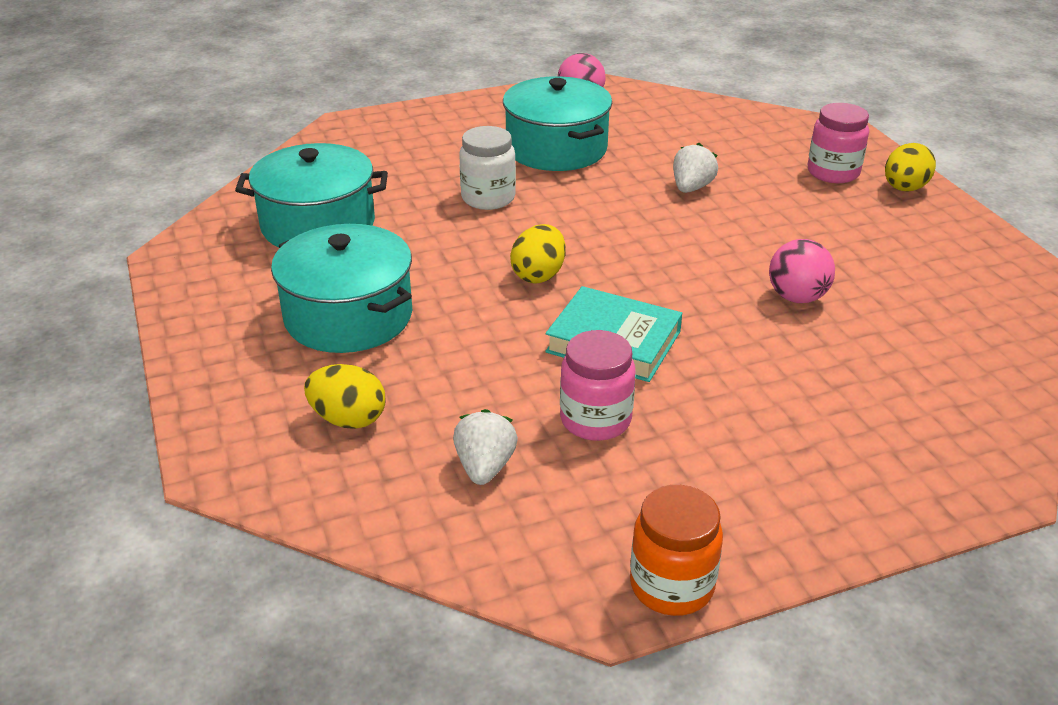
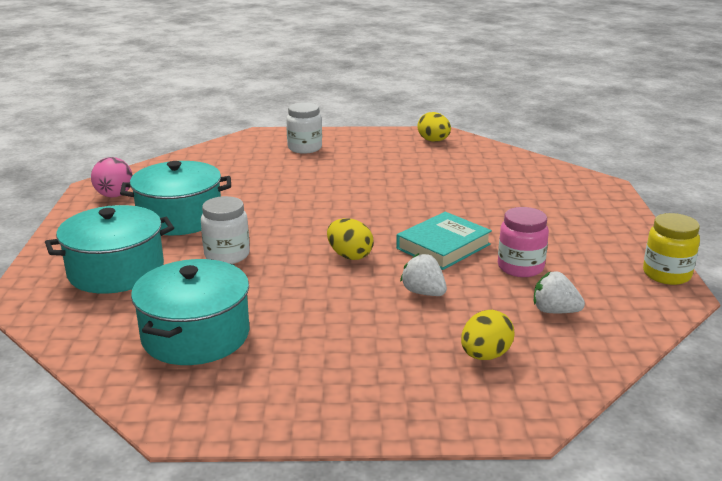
camera: 70 degrees left, 10 degrees down
(348, 316) = (351, 338): turquoise pot -> turquoise pot (116, 270)
(671, 586) = (666, 274): orange jar -> yellow jar
(691, 188) = (283, 187): white strawberry -> white strawberry (423, 292)
(797, 297) = (429, 188): pink ball -> none
(833, 172) = (304, 148): pink jar -> white jar
(904, 188) = (339, 137): yellow egg -> yellow egg (433, 141)

